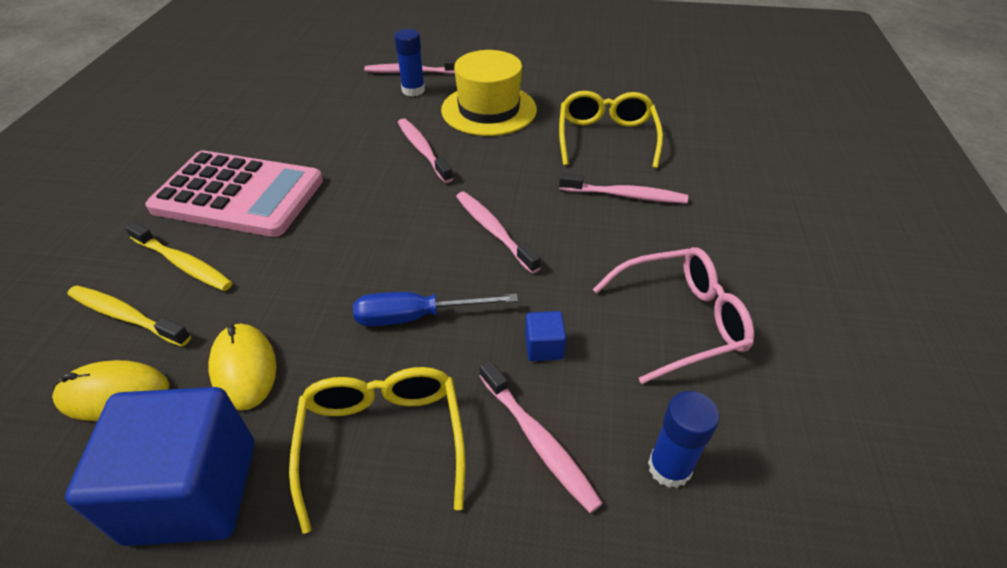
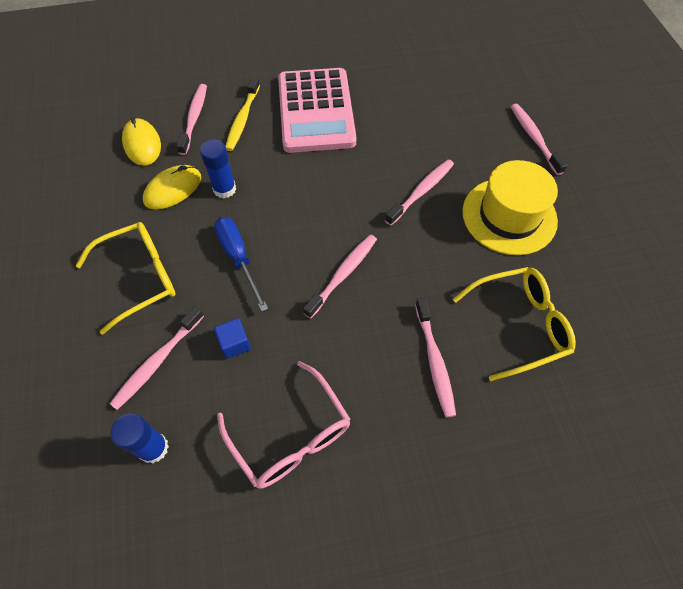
camera: 70 degrees right, 15 degrees up
(126, 316) = (194, 118): yellow toothbrush -> pink toothbrush
(193, 491) = (93, 208): blue cube -> none
(413, 90) = (505, 151): blue glue stick -> blue glue stick (224, 189)

